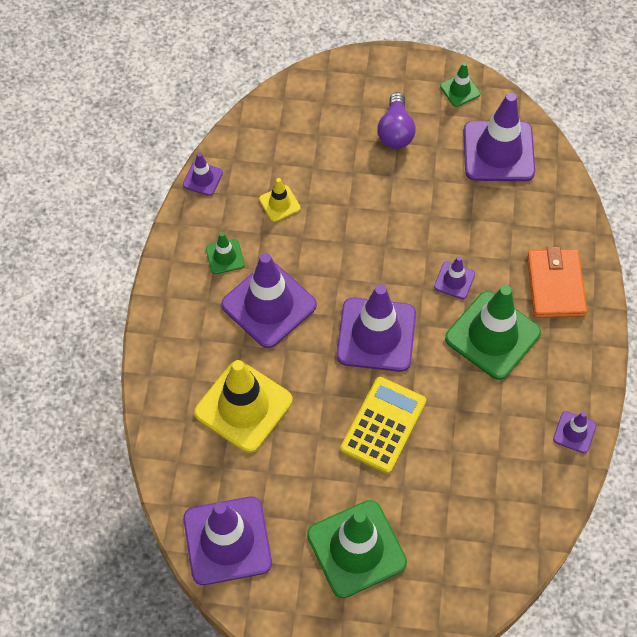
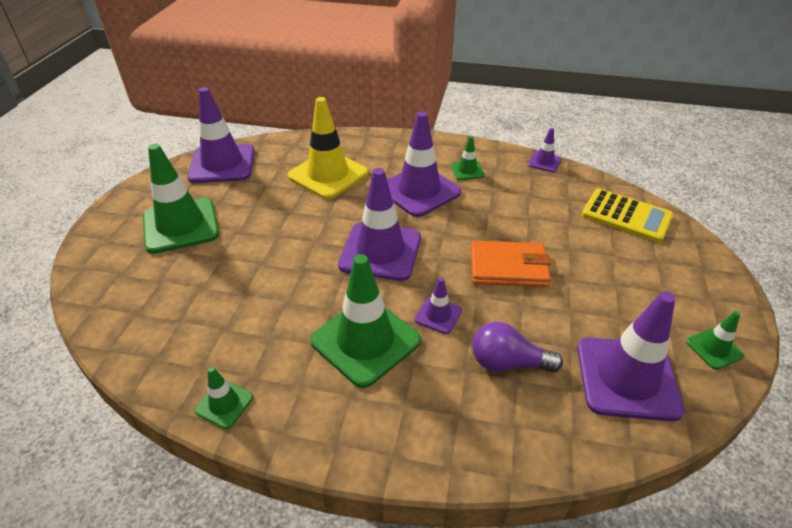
camera: 95 degrees right, 20 degrees down
(279, 203) = (524, 201): yellow traffic cone -> none
(383, 425) = (286, 249): yellow calculator -> yellow calculator (626, 216)
(395, 131) = (630, 284): purple light bulb -> purple light bulb (507, 363)
(555, 285) = (426, 414): orange wallet -> orange wallet (508, 267)
(574, 432) = (224, 404): purple traffic cone -> green traffic cone

